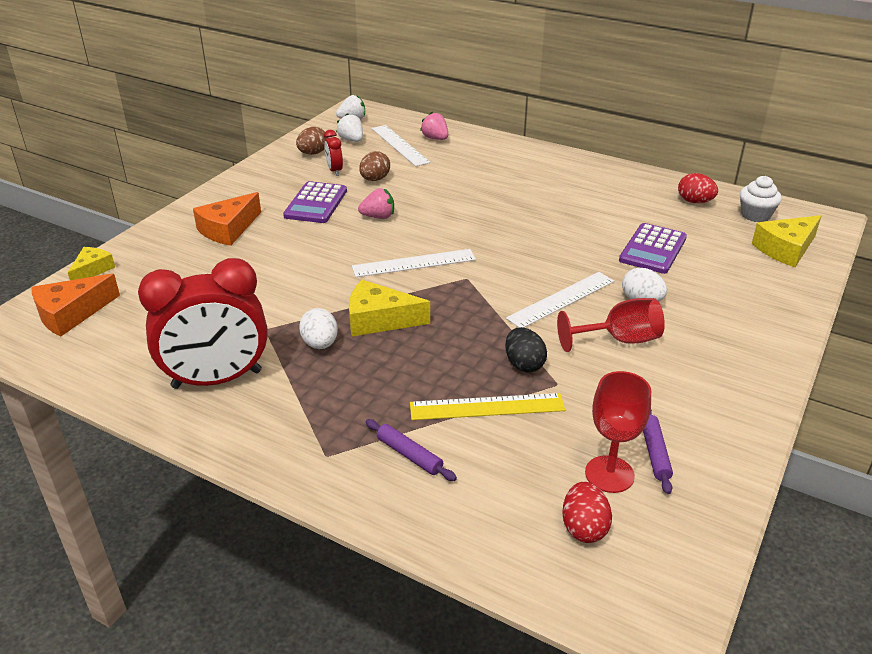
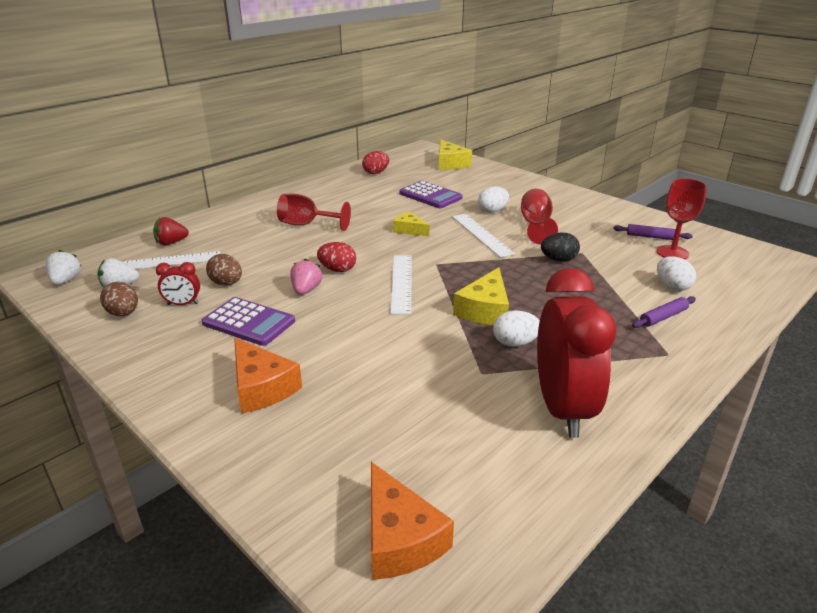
camera: 75 degrees left, 5 degrees down
(92, 270) = (290, 519): yellow cheese -> yellow cheese (409, 230)
(435, 138) = (171, 243): pink strawberry -> red strawberry
(487, 407) = (607, 280): yellow ruler -> none
(496, 468) = (672, 286): none -> white egg
(514, 189) = (307, 224): none -> red goblet
(584, 528) = (721, 268): red egg -> red egg (337, 270)
(755, 215) = (405, 162): white cupcake -> none

